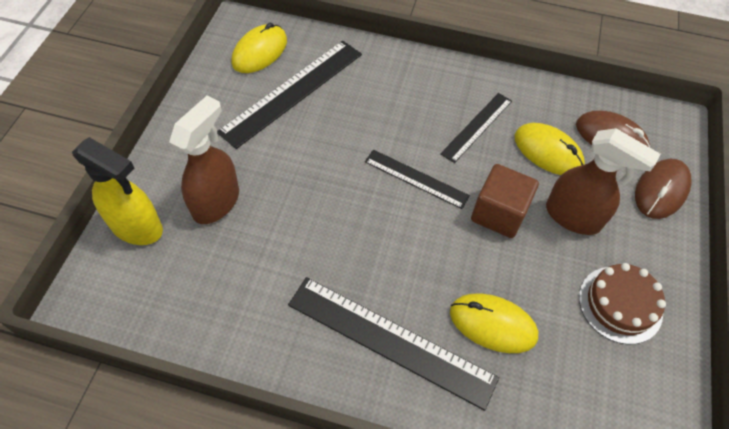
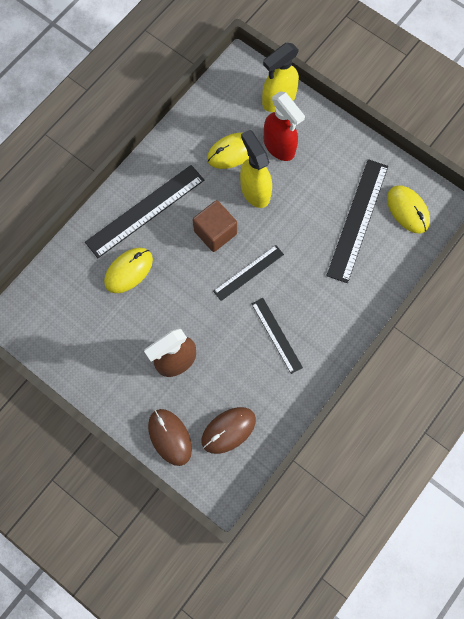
camera: 115 degrees right, 15 degrees up
(216, 202) = (279, 146): brown spray bottle -> red spray bottle
(292, 92) = (358, 220): black ruler -> black ruler turned 45 degrees clockwise
(297, 209) = (255, 191): none -> yellow spray bottle
(499, 213) = (199, 313): brown cube -> brown cube (215, 232)
(548, 151) = (234, 375): yellow mouse -> yellow mouse (232, 152)
(620, 304) = (105, 353): brown cake -> none

